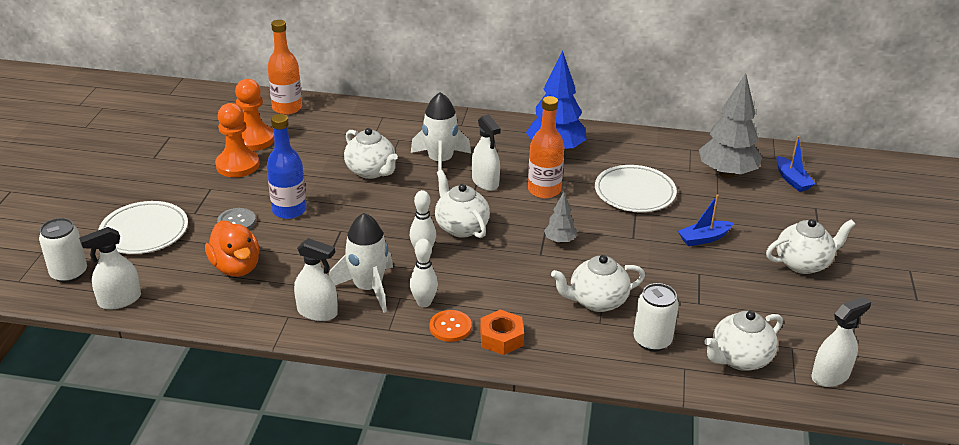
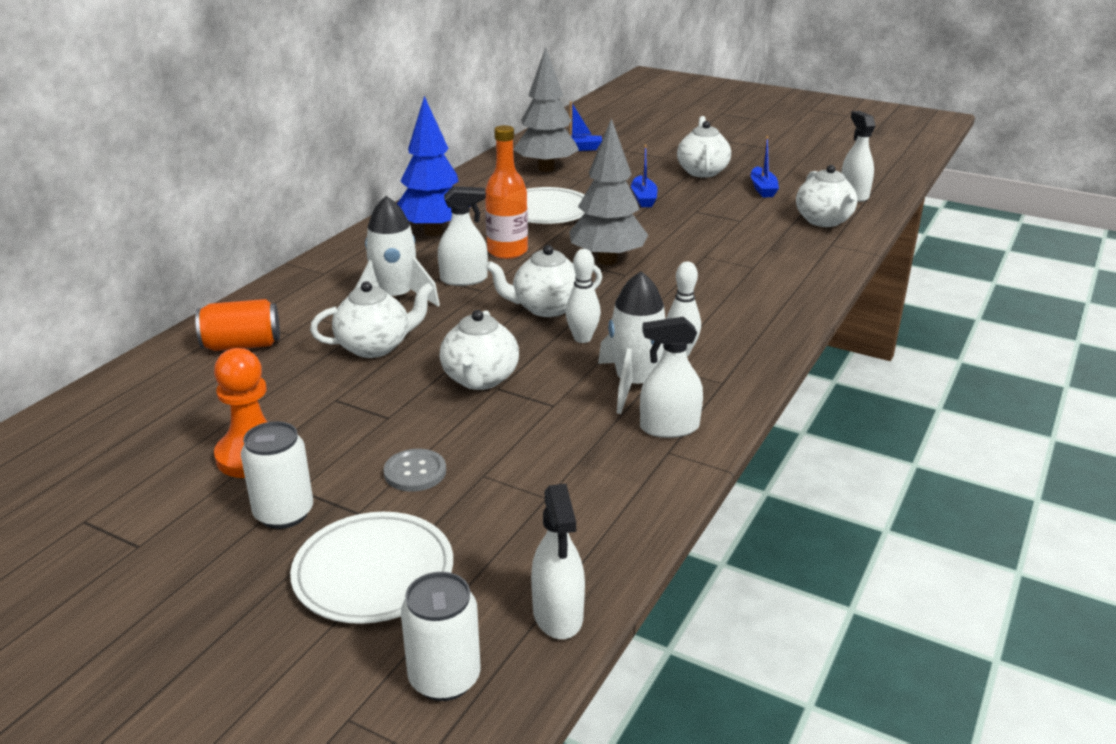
camera: 70 degrees left, 5 degrees down
(236, 267) = (533, 484): orange duck -> none
(254, 139) = (192, 432): orange pawn -> none
(287, 108) = (130, 391): orange bottle -> none
(289, 210) = (419, 422): blue bottle -> none
(317, 312) = (669, 428): white spray bottle -> white spray bottle turned 135 degrees counterclockwise
(351, 125) = (242, 345): none -> orange can
(450, 327) = (732, 344): orange button -> none
(501, 338) = (761, 319): orange nut -> none
(560, 241) = (607, 260): grey tree -> grey tree, size x2.05
(596, 301) = (719, 262): white teapot -> white teapot (480, 379)
(652, 341) = (788, 249): white can -> white can (284, 513)
(791, 309) = (763, 189): none -> blue boat

